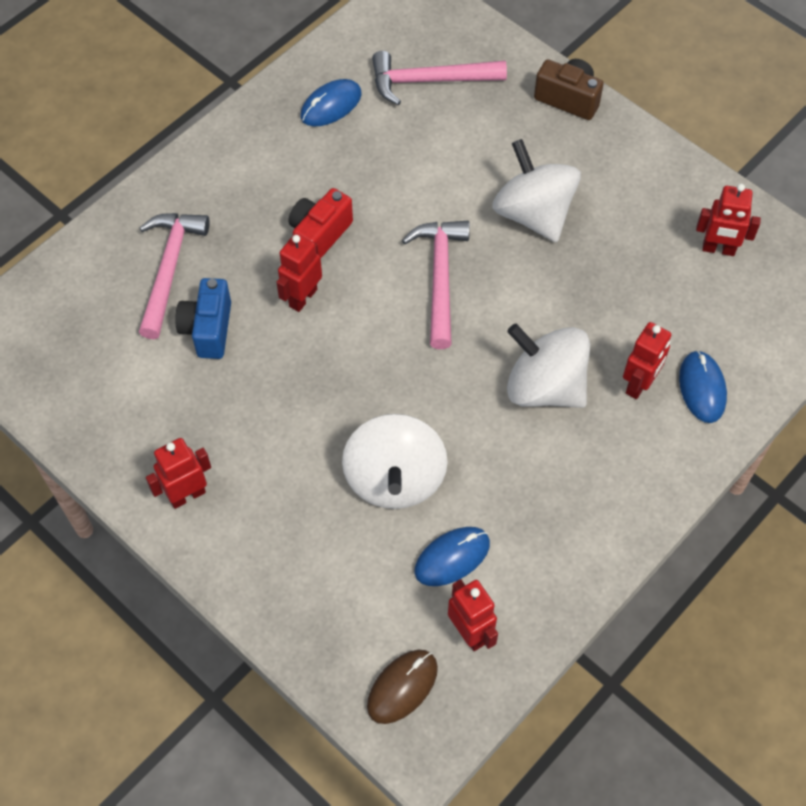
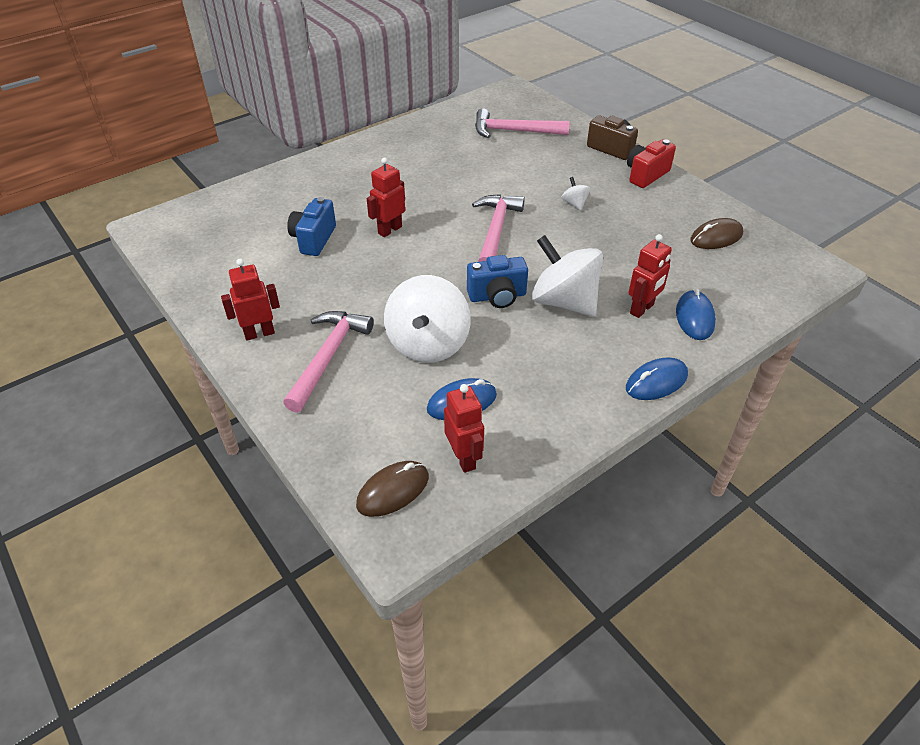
camera: 10 degrees right, 15 degrees down
(169, 269) = (299, 205): pink hammer -> pink hammer (328, 357)
(319, 235) = (413, 198): red camera -> red camera (646, 175)
(331, 105) = (441, 136): blue mouse -> blue mouse (656, 382)
(463, 391) = (497, 296): none -> blue camera
(533, 214) = (574, 203): white spinning top -> white spinning top, size x0.42
(718, 249) = (716, 237): red robot -> brown mouse

